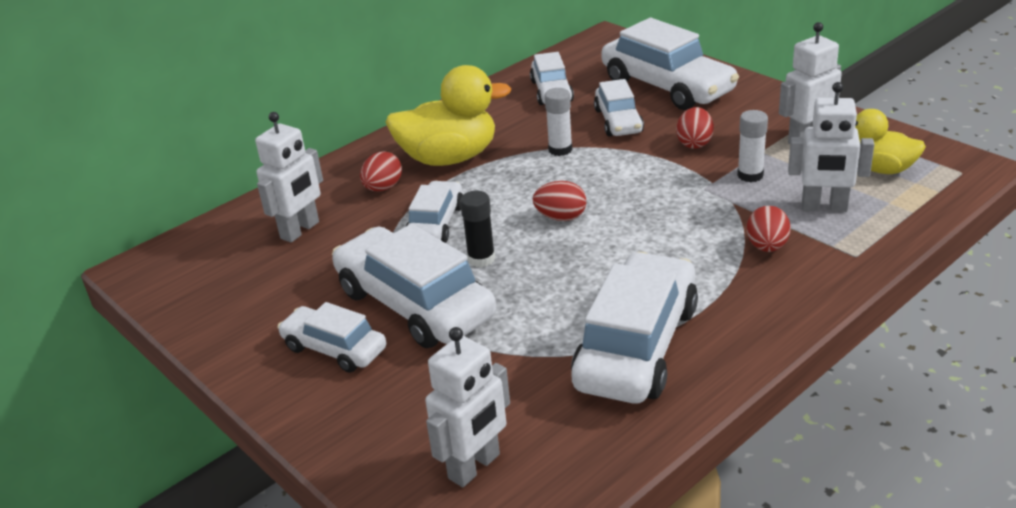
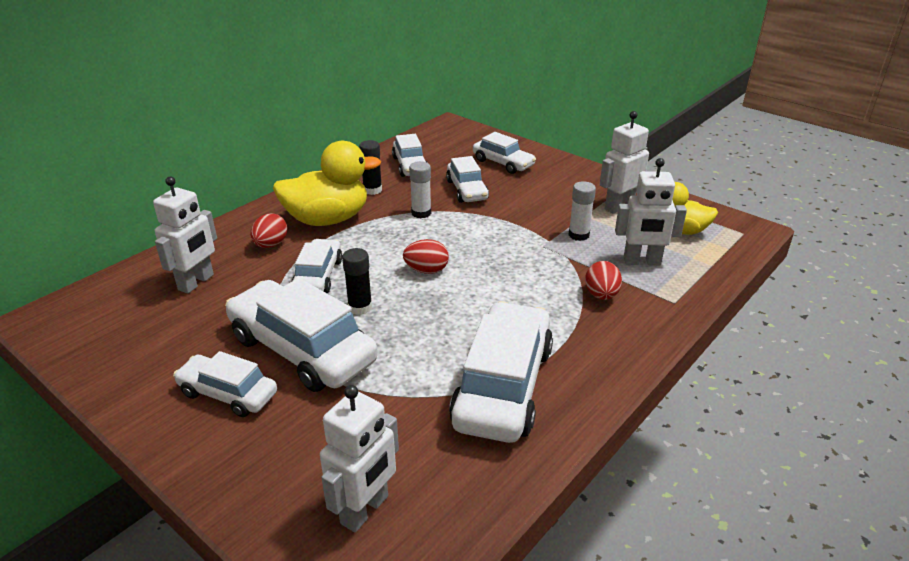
camera: 10 degrees left, 0 degrees up
(504, 122) = (372, 190): none -> black glue stick
(667, 86) = (503, 163): white car -> white car, size x0.57
(694, 143) = (530, 209): red egg -> none

